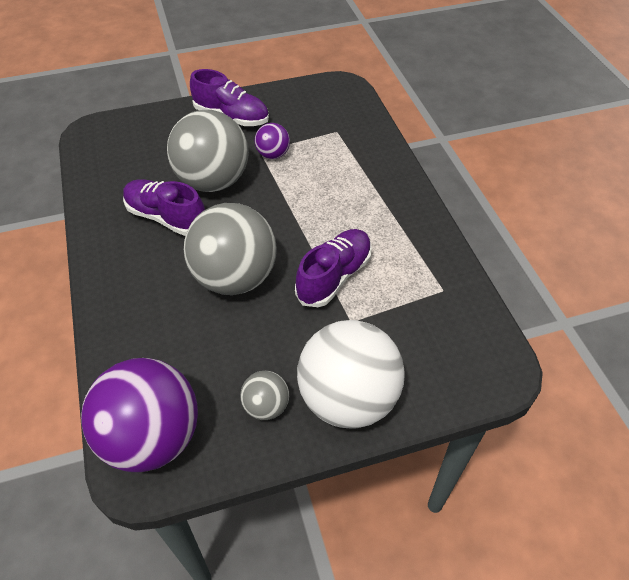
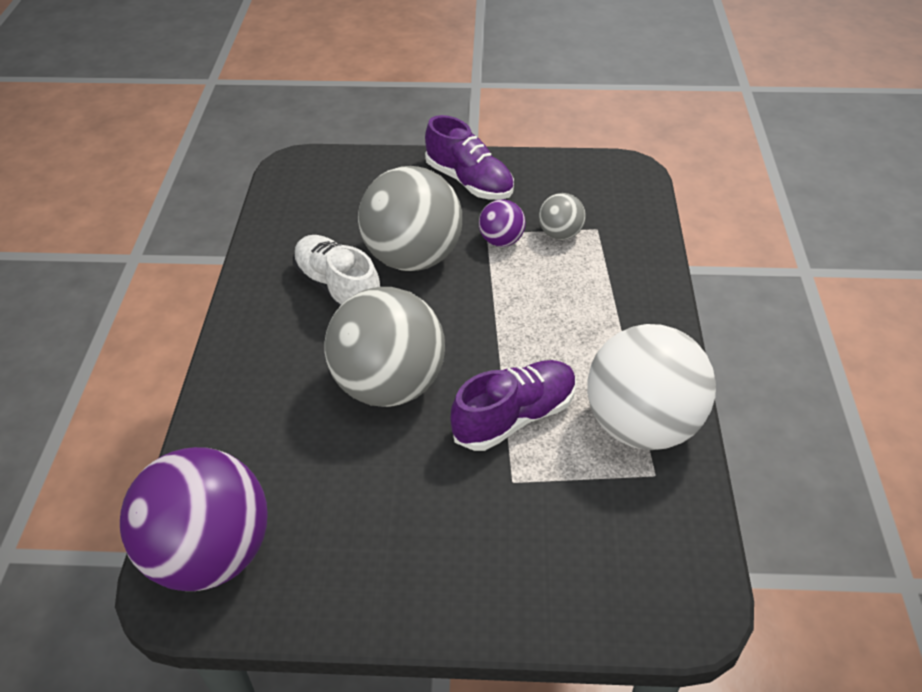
camera: 20 degrees right, 5 degrees down
(166, 217) = (338, 289): purple shoe -> white shoe
(266, 406) = (359, 558): grey ball -> grey ball (560, 234)
(348, 398) = (466, 581): white ball -> white ball (641, 425)

